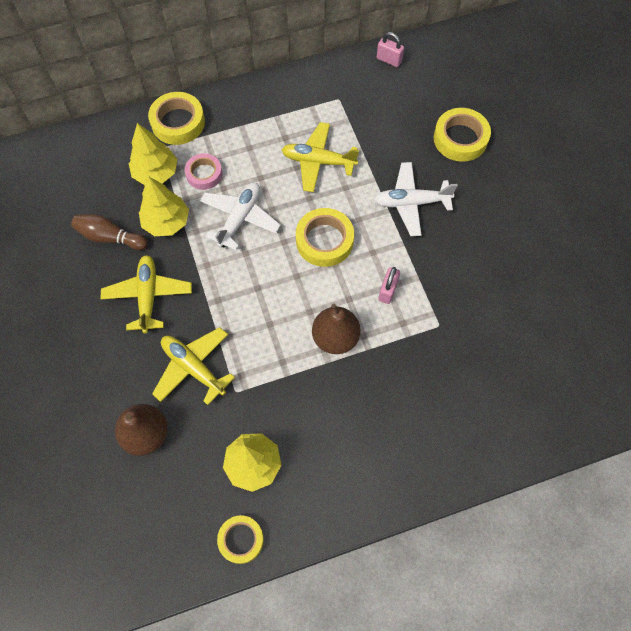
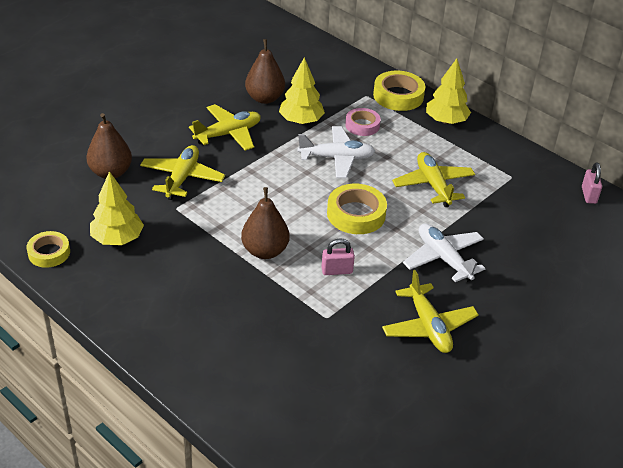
camera: 60 degrees right, 25 degrees down
(110, 237) = (265, 98): brown bowling pin -> brown pear
(156, 173) = (341, 101): yellow tree -> yellow tree (446, 121)
(460, 139) = (548, 272): yellow tape -> none
(481, 254) = (428, 326): none -> yellow plane

